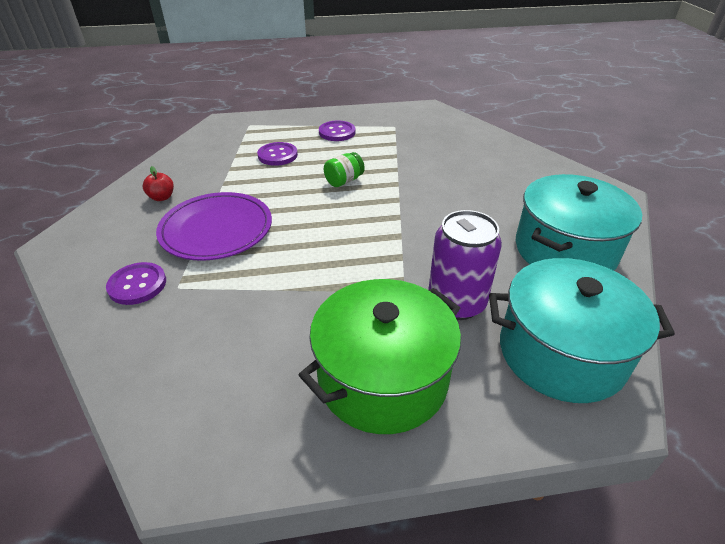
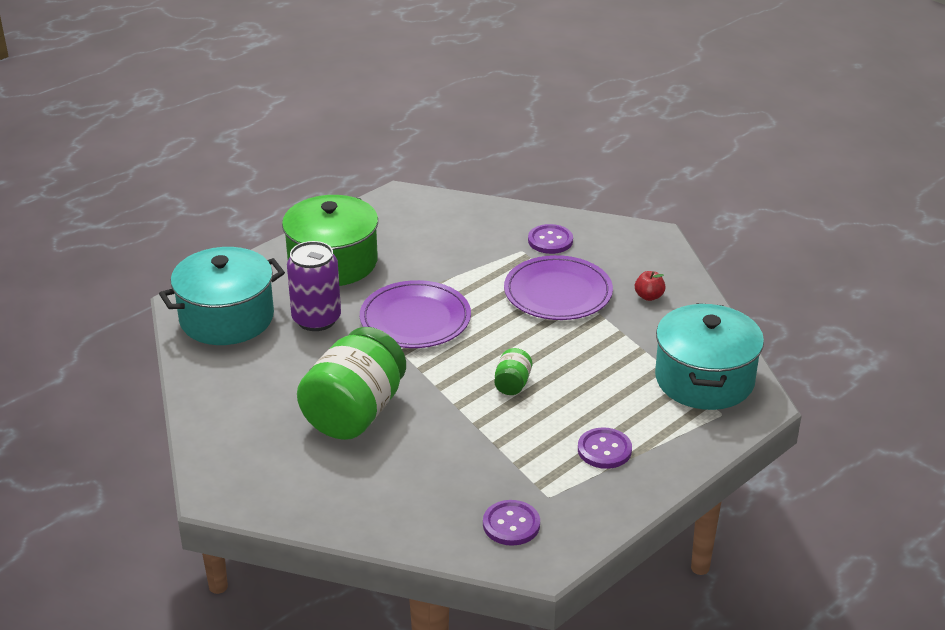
camera: 145 degrees right, 5 degrees down
(277, 155) = (621, 385): purple button -> purple button (511, 524)
(361, 259) = (415, 319): none -> purple plate
(478, 206) = (354, 413): none -> green jar
(565, 250) = (249, 398): turquoise pot -> turquoise pot (704, 379)

